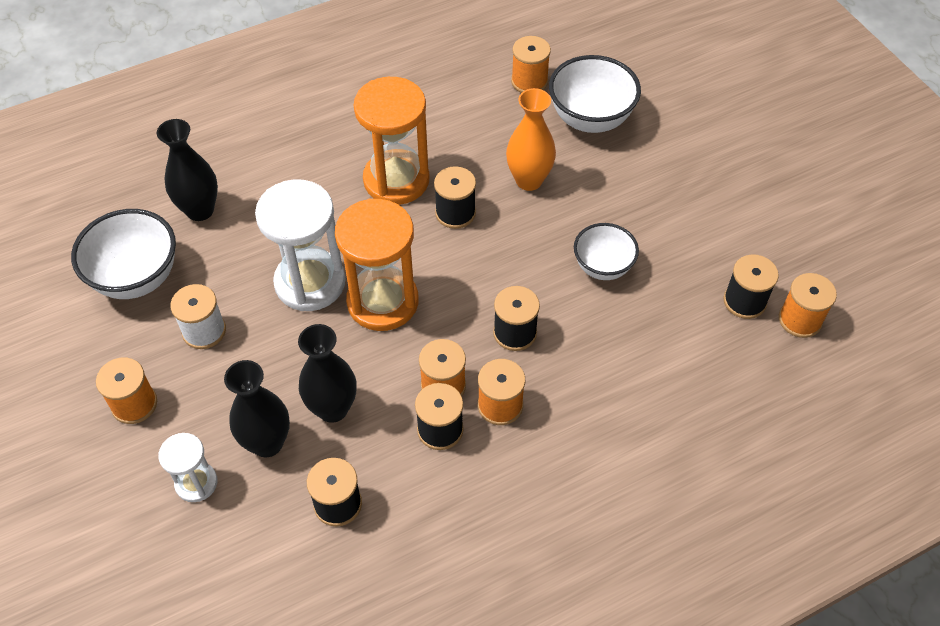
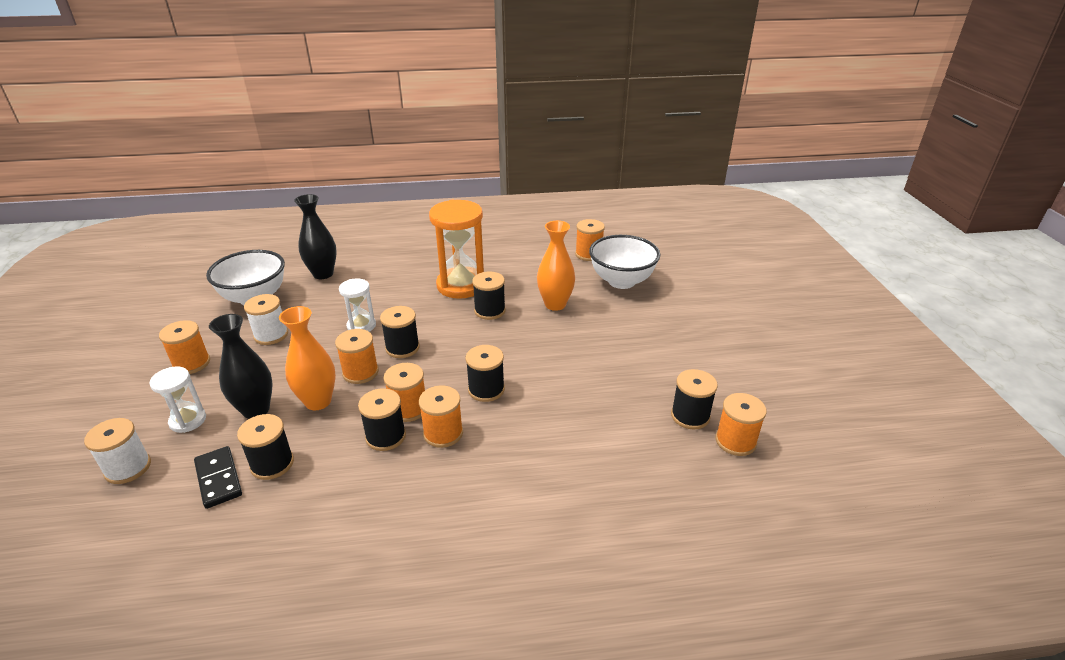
camera: 20 degrees right, 20 degrees down
(176, 563) = (128, 468): none -> white spool
(292, 541) = (219, 479): none -> black domino
(310, 282) = (361, 326): white hourglass -> white hourglass, size x0.53
(332, 408) = (318, 401): black vase -> orange vase
(355, 353) = (360, 372): none -> orange spool
(382, 302) = (402, 348): orange hourglass -> black spool
(602, 267) = (581, 366): white bowl -> none

